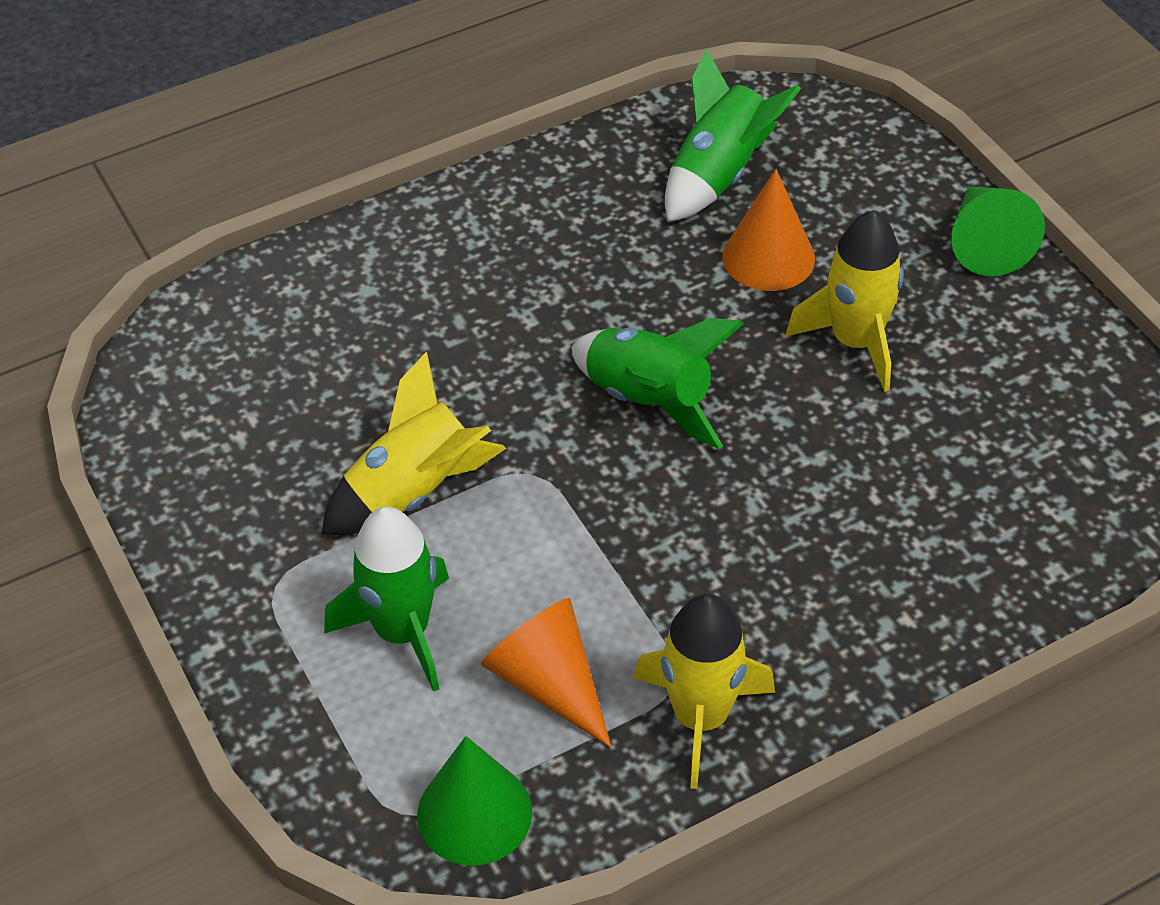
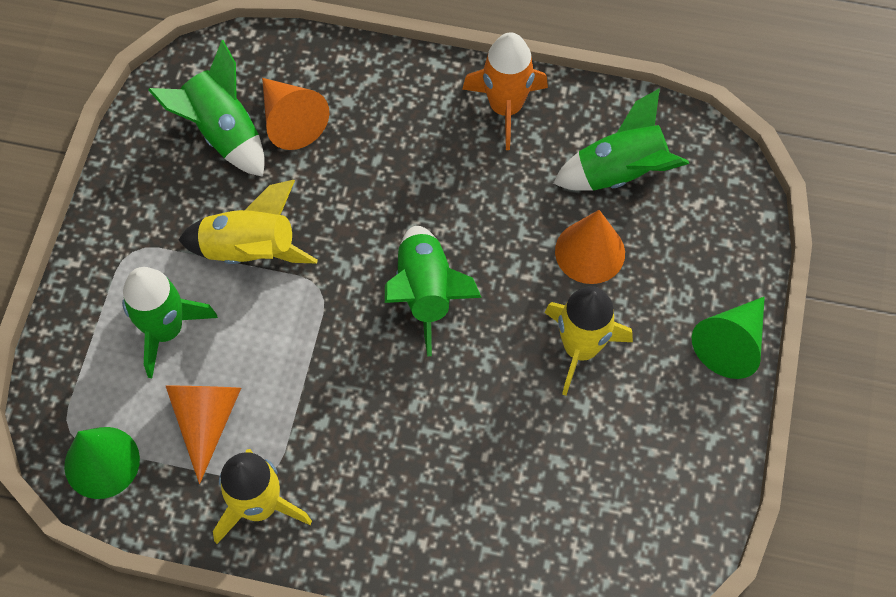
camera: 40 degrees right, 15 degrees up
(255, 406) = (222, 132): none -> green rocket
(323, 346) = (291, 121): none -> orange cone
(542, 192) = (505, 108): none -> orange rocket

